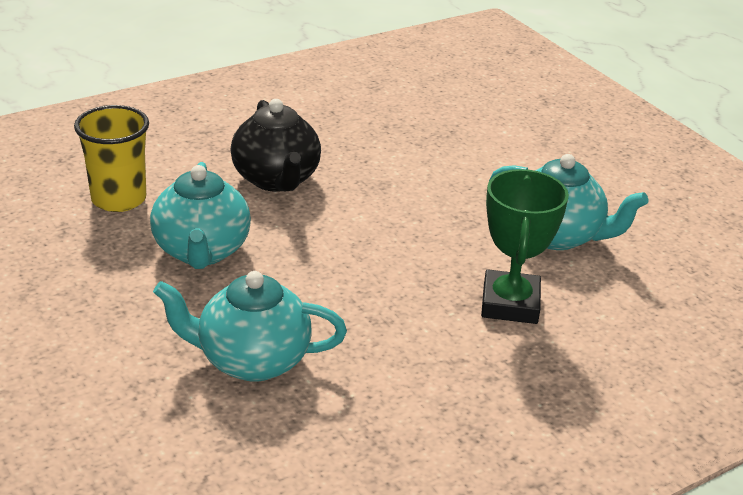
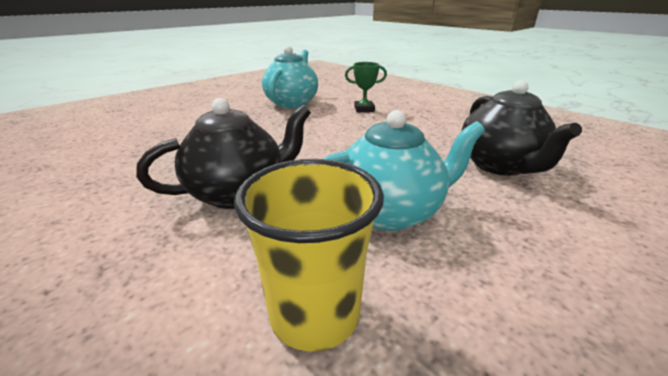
camera: 100 degrees left, 5 degrees down
(252, 360) = (500, 166): turquoise teapot -> black teapot
(510, 304) = (364, 109): green trophy -> green trophy, size x0.58

